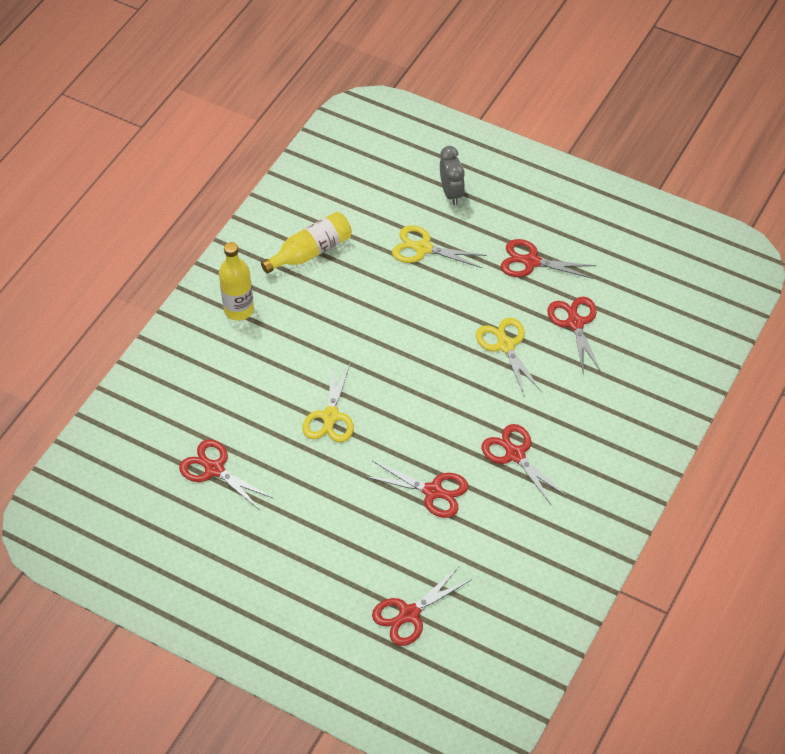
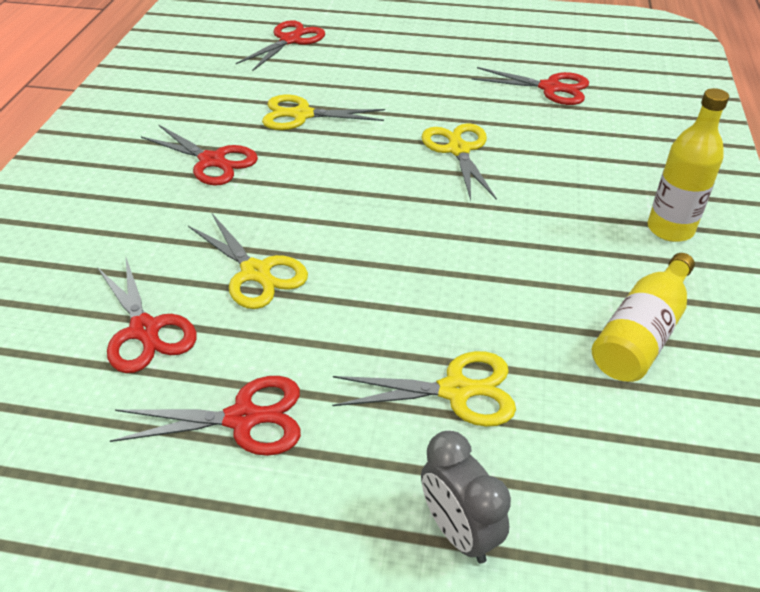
camera: 160 degrees right, 10 degrees down
(433, 491) = (302, 115): red scissors -> yellow scissors

